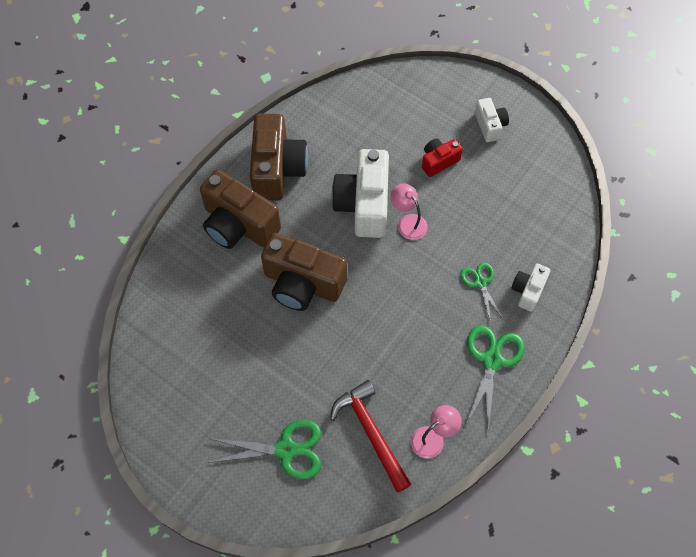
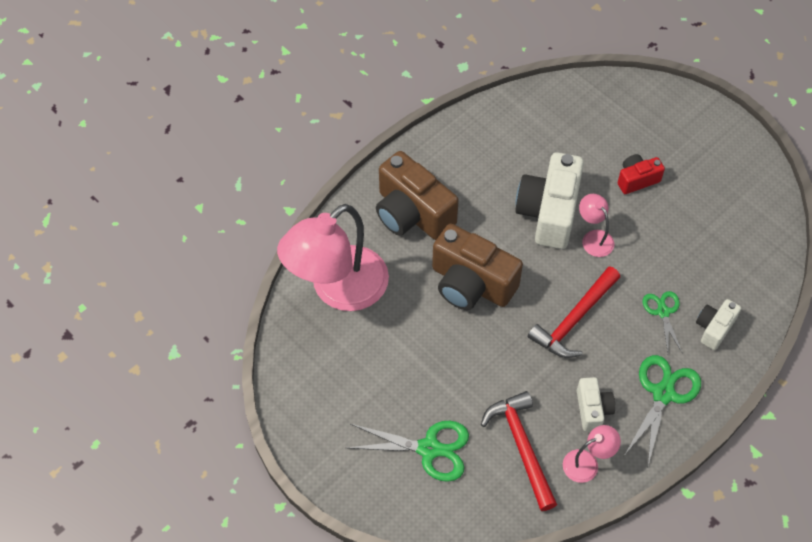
camera: 10 degrees right, 5 degrees down
(180, 309) = (338, 289): none -> pink lamp
(277, 169) = (461, 162): brown camera -> none
(401, 303) = (574, 320): none -> red hammer
(490, 125) = (698, 150): white camera -> white camera (592, 409)

